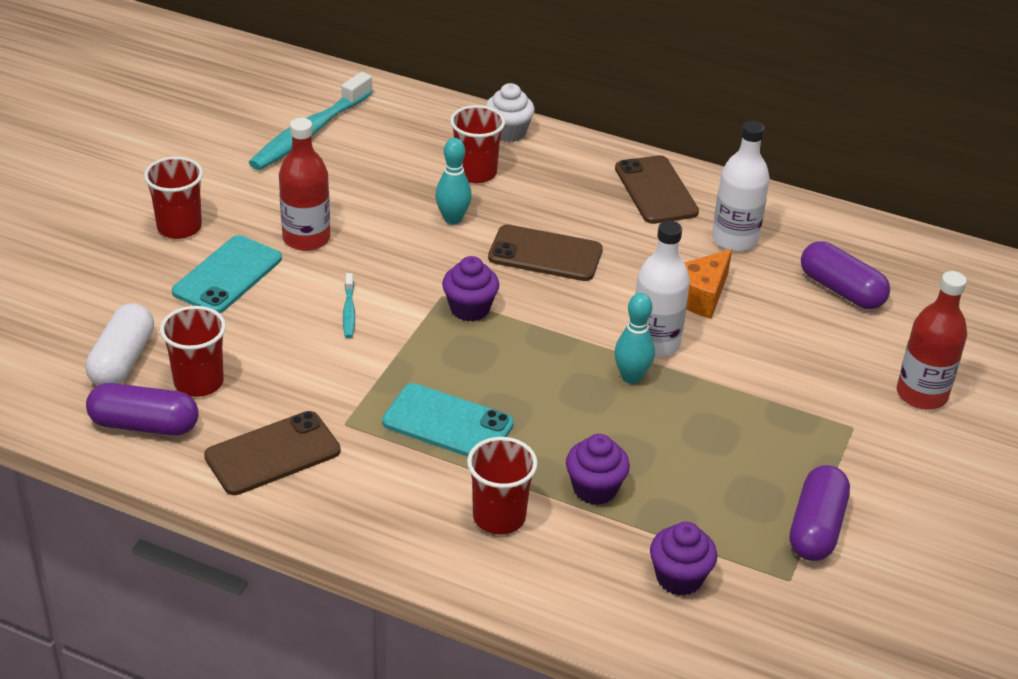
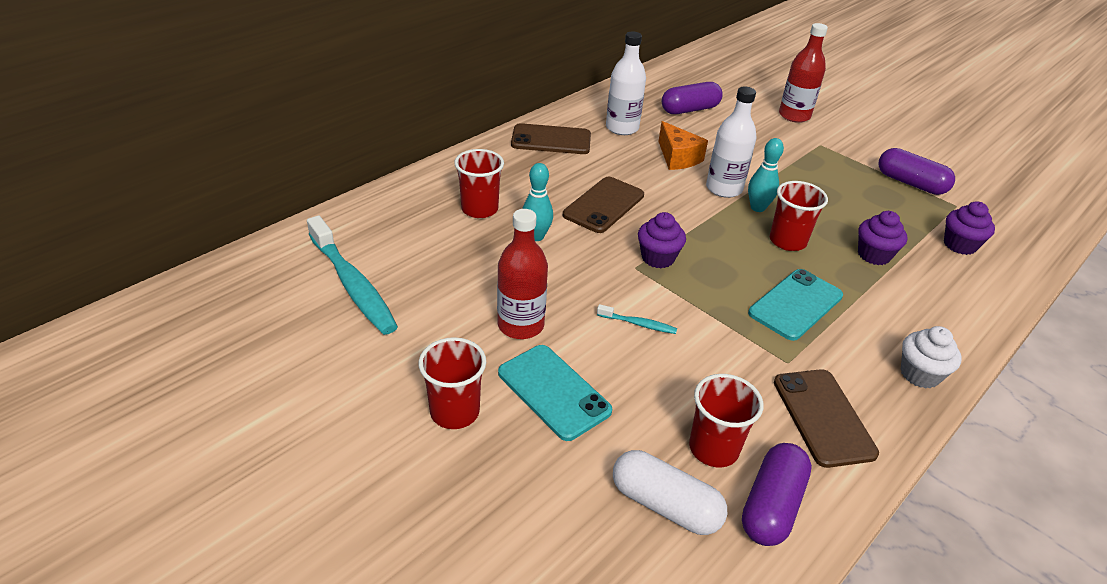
camera: 70 degrees left, 0 degrees up
(499, 517) = (903, 306): red cup -> red cup (787, 241)
(508, 132) = (434, 179): white cupcake -> white cupcake (919, 374)

